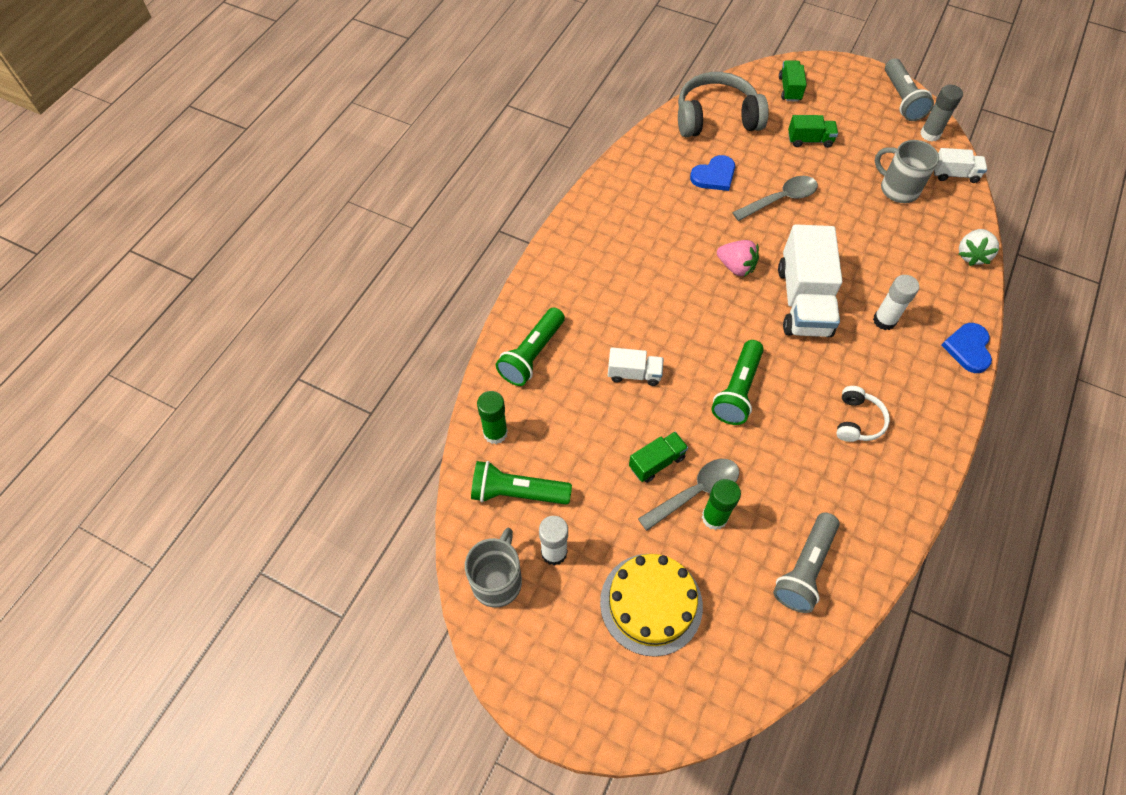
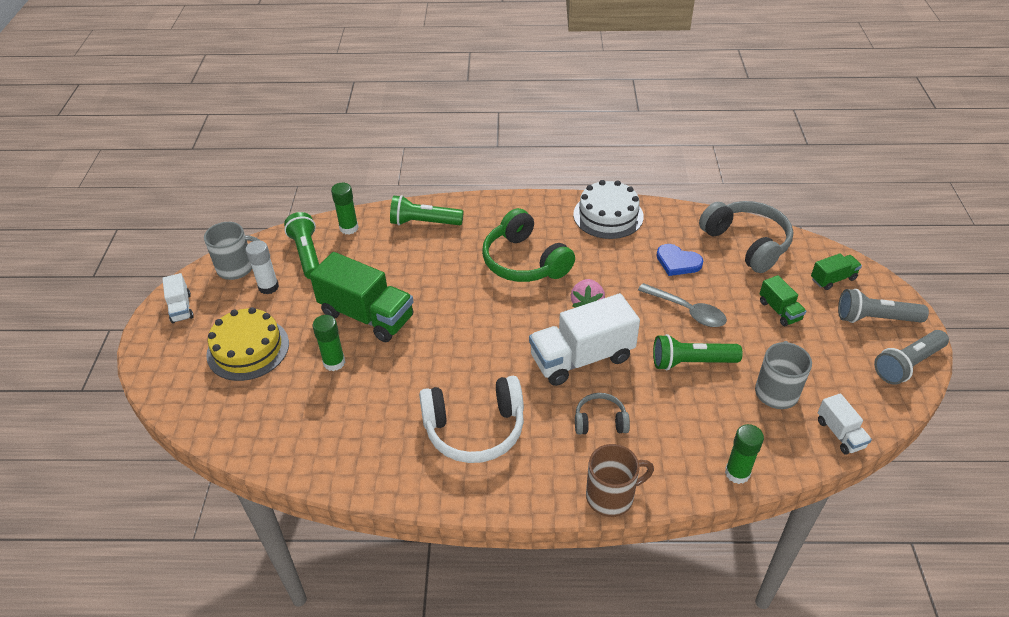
camera: 65 degrees right, 15 degrees down
(618, 195) = (608, 215): none -> white cake
(634, 374) = (439, 279): white truck -> white truck (181, 308)
(648, 290) = (524, 262): none -> green headphones
(657, 462) = (367, 315): green truck -> green truck, size x2.02
(695, 492) = (351, 345): grey spoon -> none
(737, 390) = (459, 342): green flashlight -> green flashlight (691, 362)
(804, 568) = (312, 430): grey flashlight -> grey flashlight (875, 318)
(857, 421) = (475, 429): white headphones -> white headphones, size x1.91
(884, 320) = (600, 421): white glue stick -> grey headphones
(930, 134) = (879, 399): grey glue stick -> none
(968, 348) = (611, 496): blue heart -> brown mug
(971, 255) = (737, 473): white strawberry -> green glue stick

